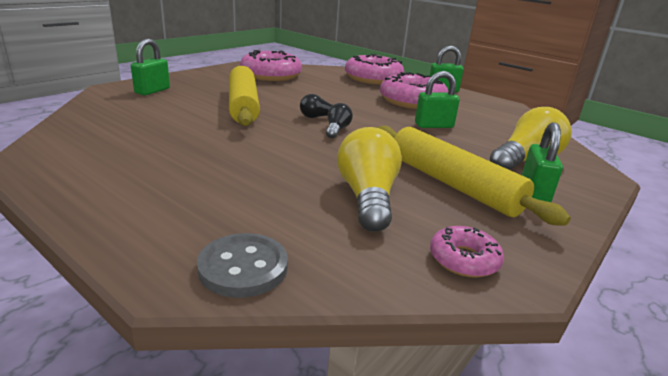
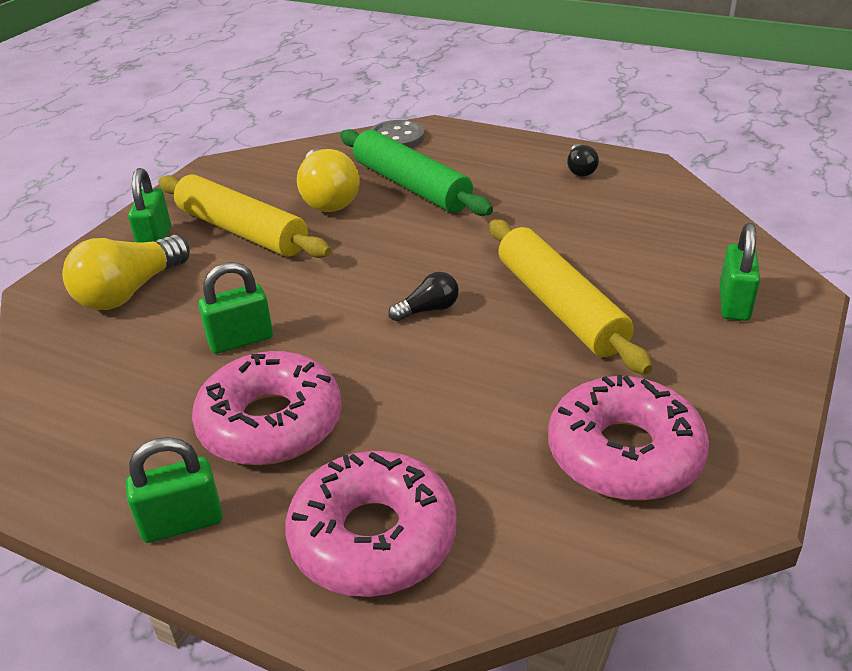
camera: 170 degrees right, 10 degrees up
(275, 191) = (411, 186): none -> green rolling pin
(337, 130) = (389, 286): black light bulb -> black light bulb (580, 170)
(464, 259) = (252, 169): pink donut -> none

